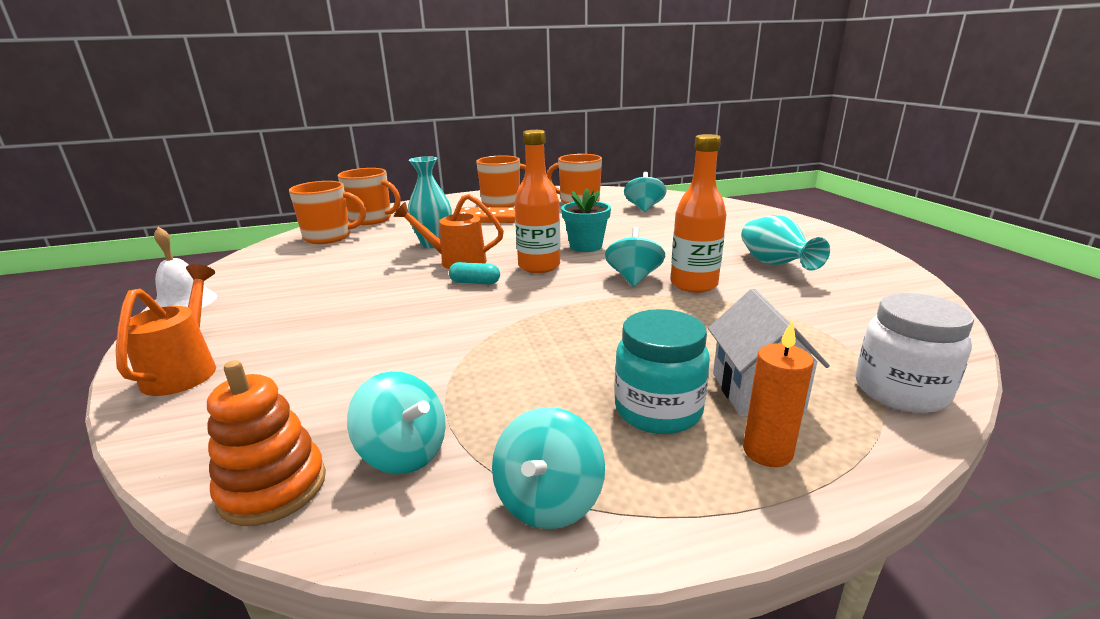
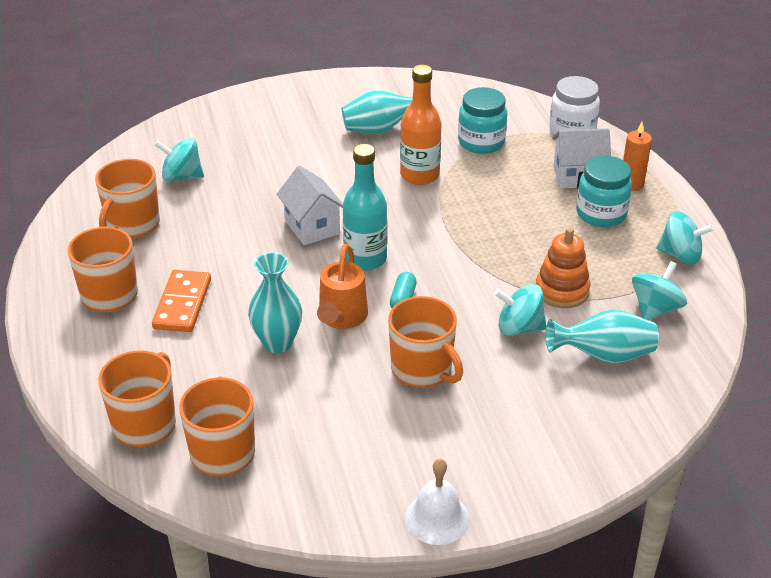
camera: 90 degrees left, 15 degrees up
(185, 370) = (576, 451): orange watering can -> none
(273, 487) = (692, 355): orange stacking toy -> orange stacking toy (562, 291)
(326, 396) = (603, 356): none -> turquoise vase
(370, 293) = (422, 370): none -> orange mug
(539, 266) = (365, 259): orange bottle -> turquoise bottle
(586, 246) = (312, 227): turquoise flower pot -> white house
(633, 278) = (402, 204): turquoise spinning top -> turquoise spinning top (519, 327)
(794, 317) = (481, 142): none -> turquoise jar

